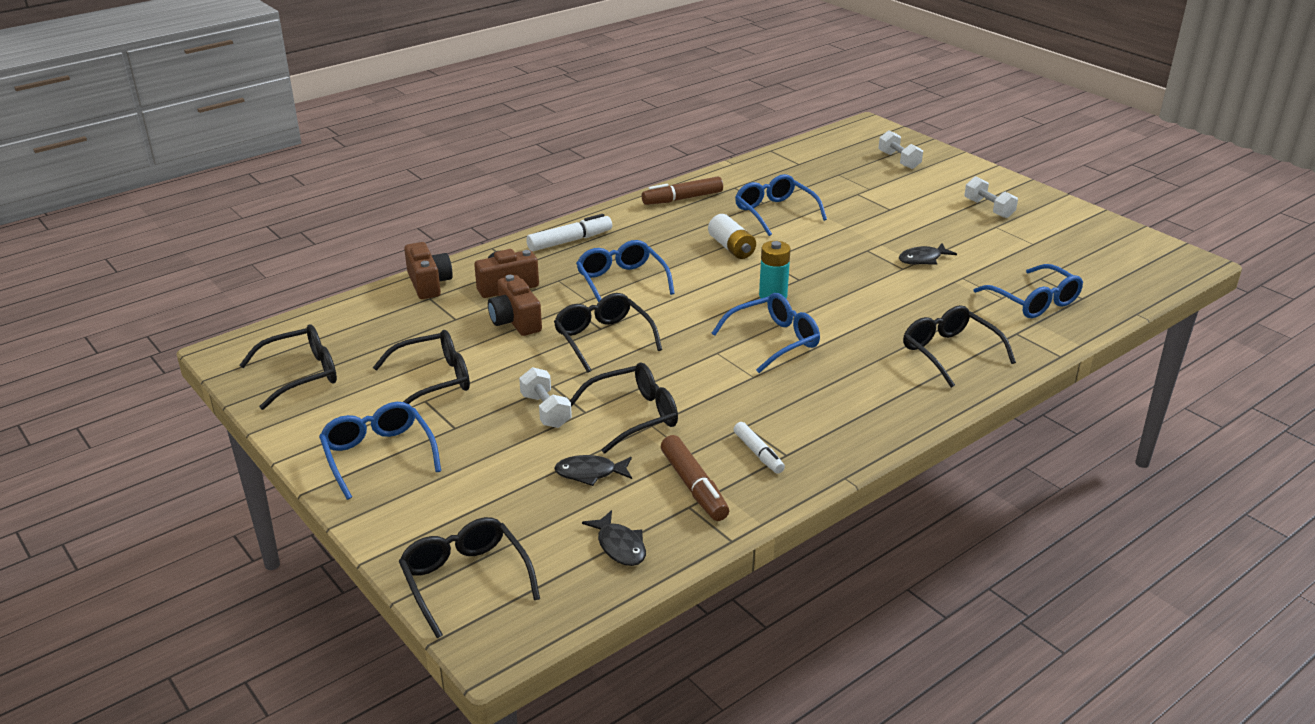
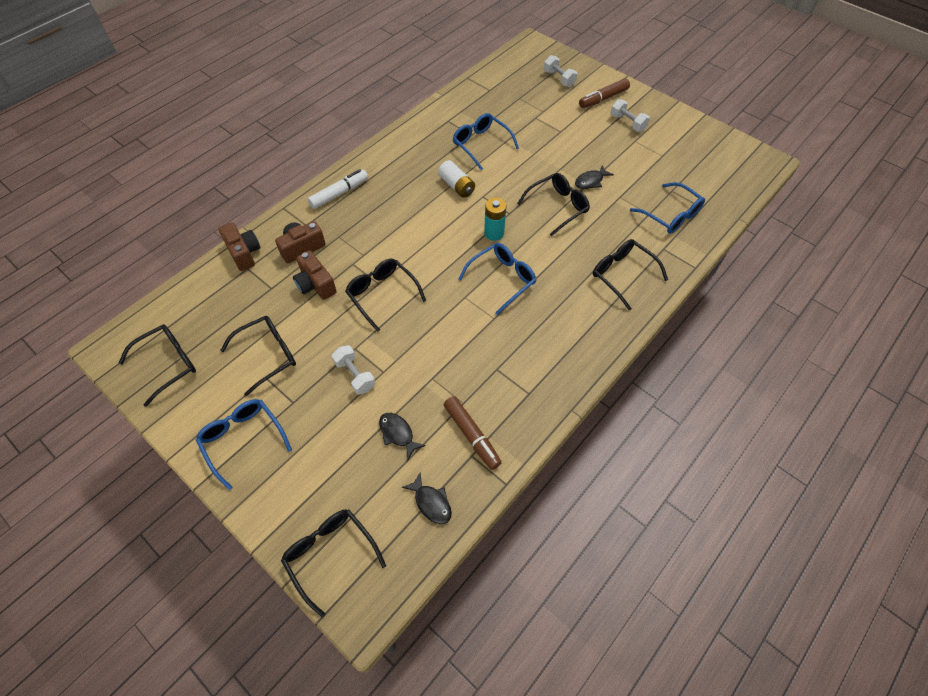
camera: 10 degrees left, 25 degrees up
(590, 473) = (398, 433): black fish -> black fish turned 60 degrees clockwise
(621, 282) = (384, 232): blue glasses -> none
(634, 415) = (418, 370): black glasses -> black glasses (558, 207)
(682, 199) = (413, 137): brown marker -> brown marker (603, 98)
(758, 453) = (510, 395): white marker -> none

